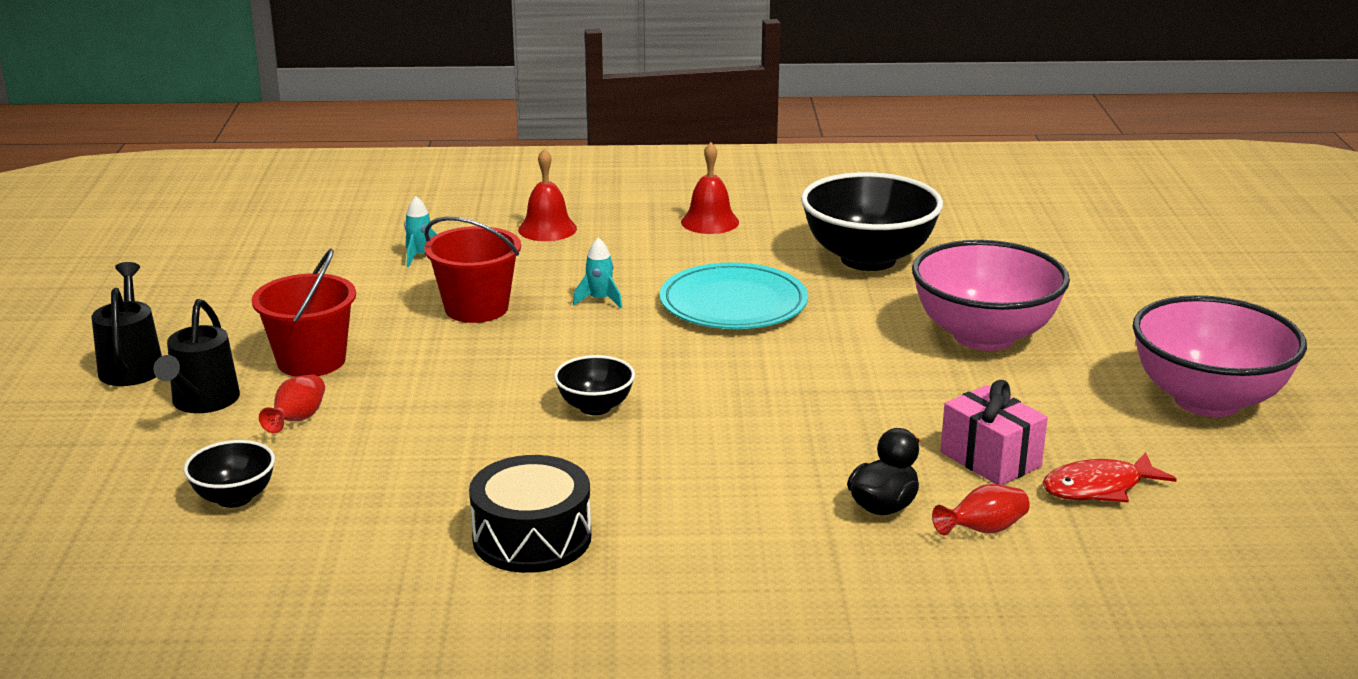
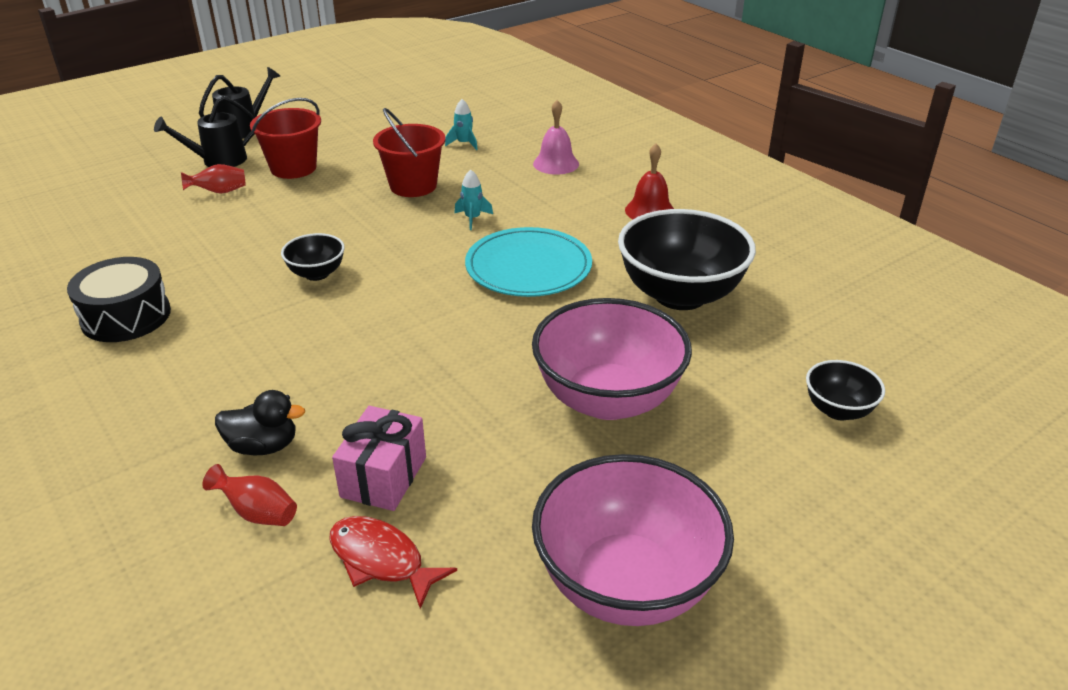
camera: 55 degrees right, 10 degrees up
(234, 498) = (117, 211): black bowl -> black bowl (838, 410)
(547, 229) = (556, 163): red bell -> pink bell

